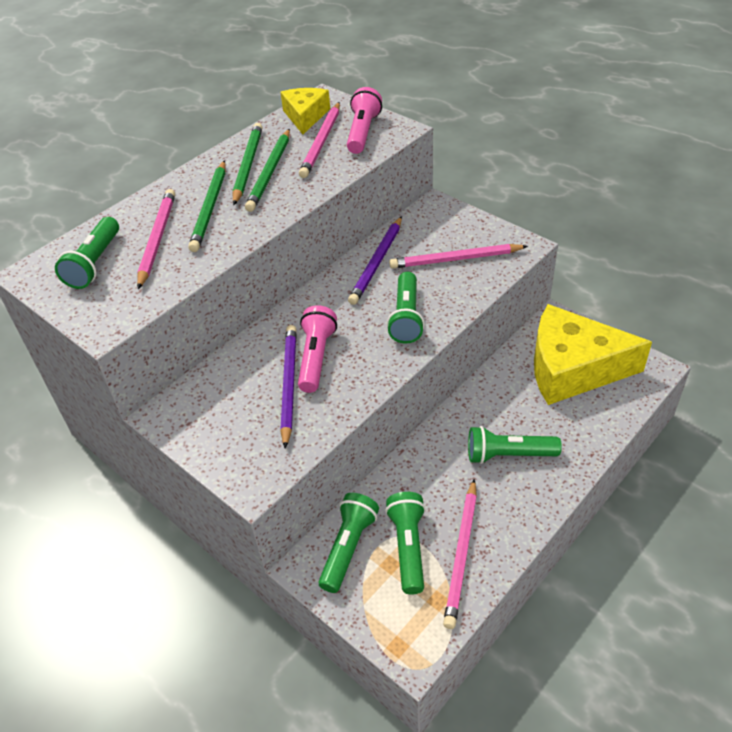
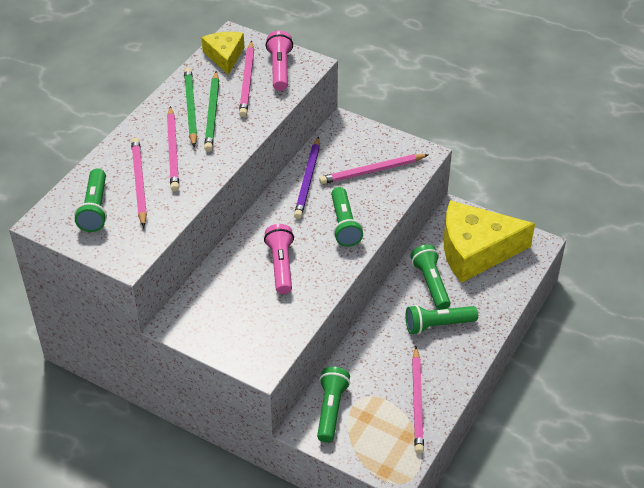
camera: 15 degrees left, 0 degrees up
(210, 208) = (173, 151): green pencil -> pink pencil
(288, 385) = (265, 290): purple pencil -> none
(408, 547) = (376, 403): green flashlight -> green flashlight (431, 283)

